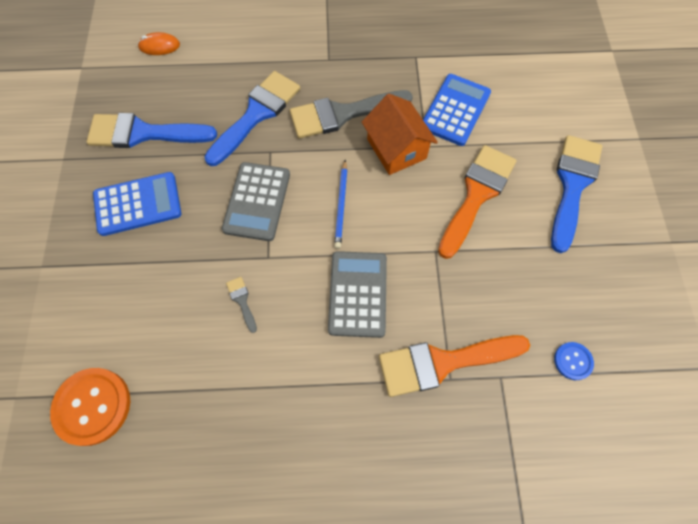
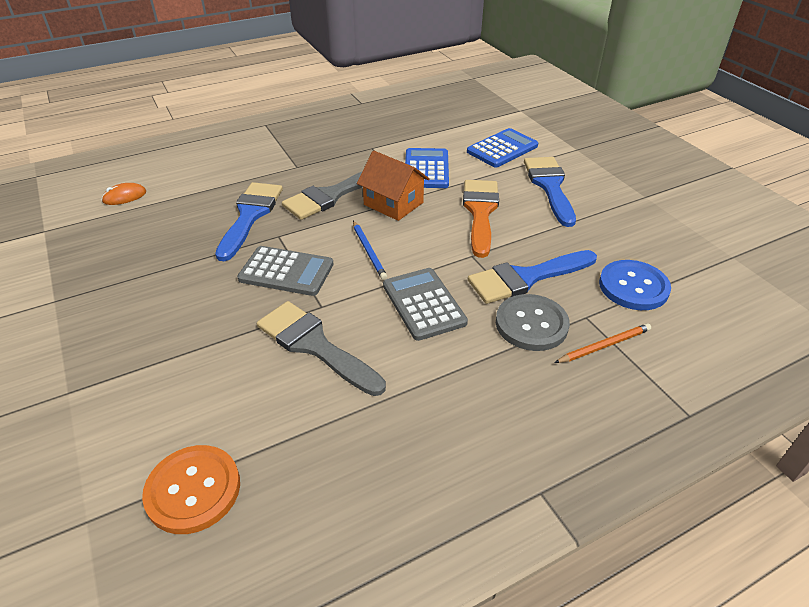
camera: 25 degrees left, 25 degrees down
(138, 204) = (160, 309): blue calculator -> blue calculator (502, 149)
(143, 133) = (139, 258): blue brush -> blue brush (526, 278)
(242, 301) = (314, 345): grey brush -> grey brush, size x2.42
(257, 201) = (286, 272): grey calculator -> grey calculator turned 60 degrees counterclockwise
(443, 362) = (531, 324): orange brush -> grey button
(496, 419) = (604, 345): none -> orange pencil
(573, 361) = (633, 287): blue button -> blue button, size x1.92

